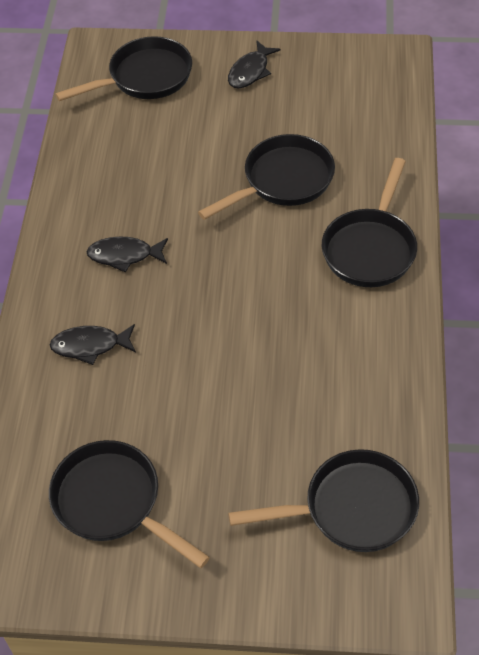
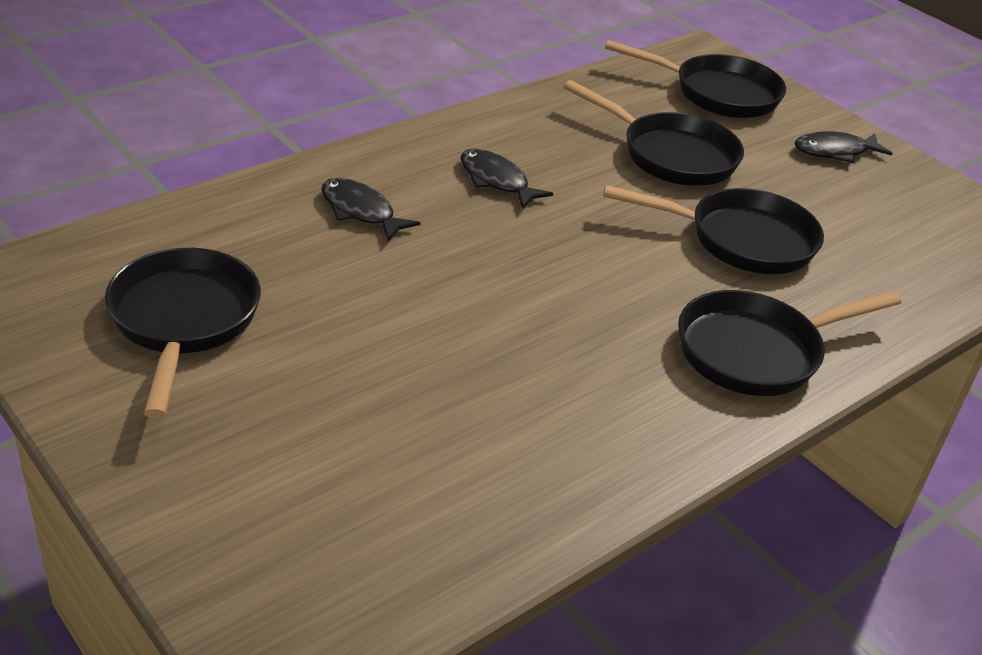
camera: 40 degrees right, 15 degrees down
(351, 508) = (376, 527): black pan -> black pan (671, 155)

